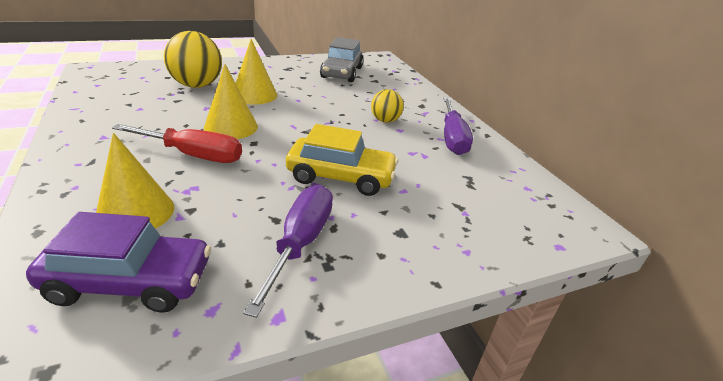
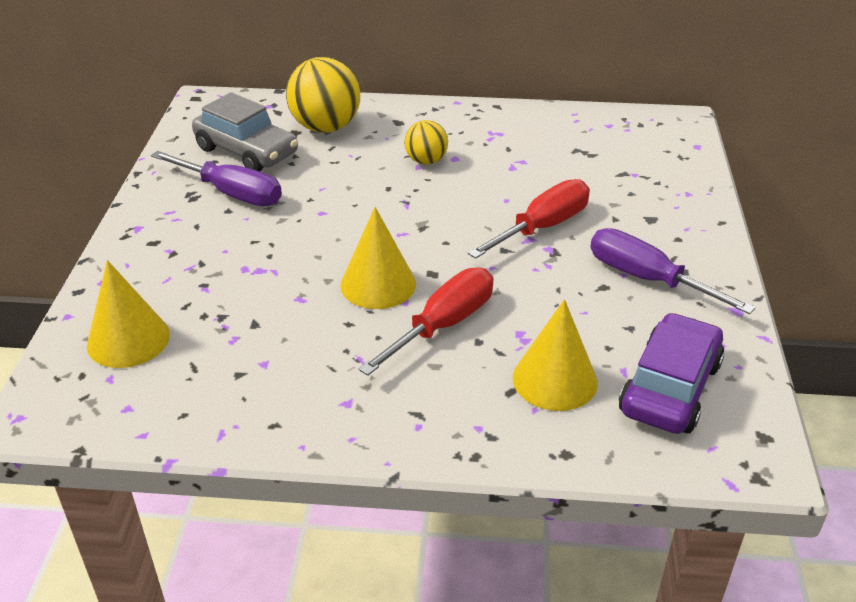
camera: 60 degrees left, 5 degrees up
(197, 85) = (206, 297): yellow ball -> yellow ball (325, 127)
(254, 95) = (281, 247): yellow cone -> yellow cone (128, 340)
(341, 177) = (542, 227): yellow car -> red screwdriver
(452, 138) = (493, 130): purple screwdriver -> purple screwdriver (231, 193)

